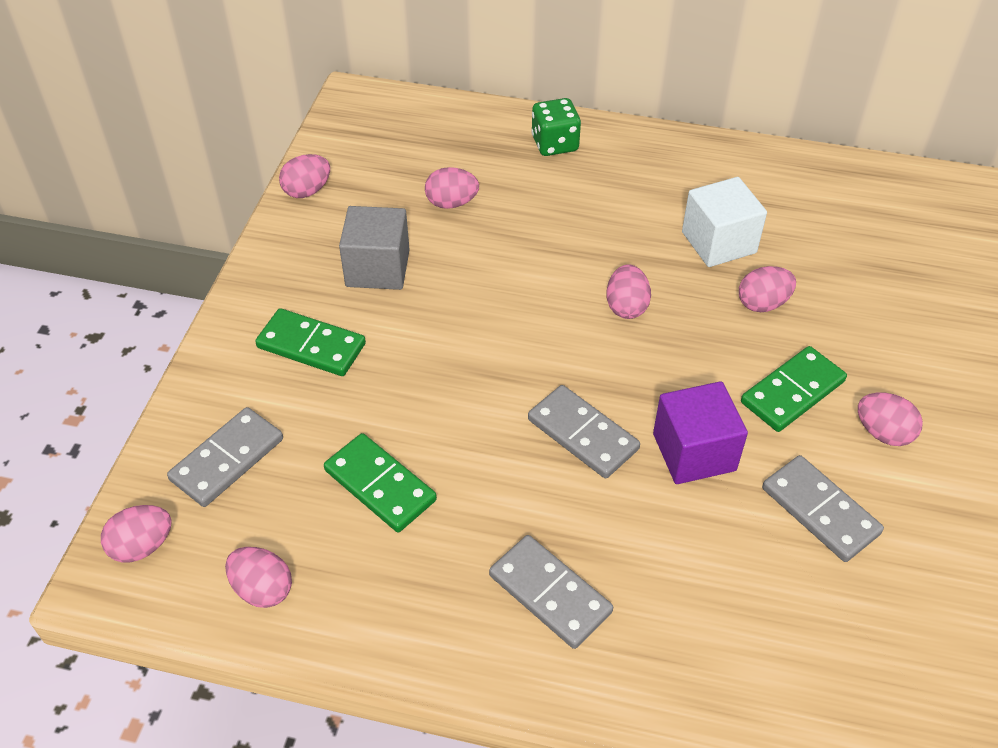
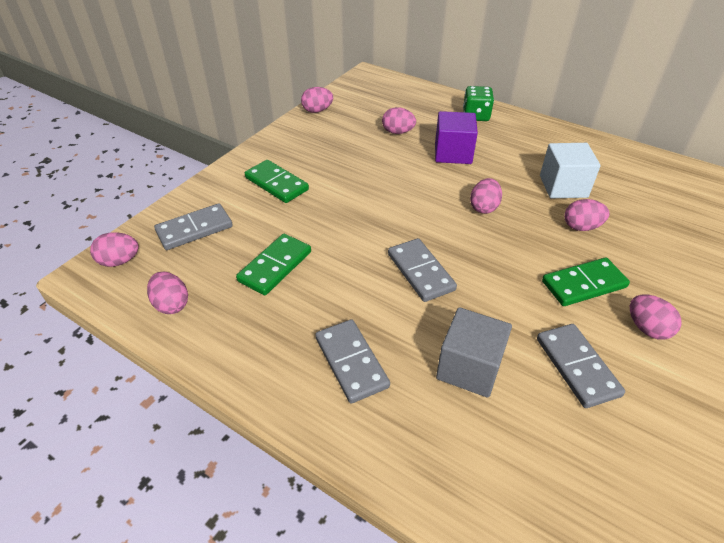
camera: 20 degrees right, 5 degrees down
(377, 268) = (337, 154): grey cube -> grey cube (469, 367)
(380, 485) = (275, 266): green domino -> green domino turned 60 degrees clockwise
(694, 452) = (494, 302): purple cube -> purple cube (453, 153)

